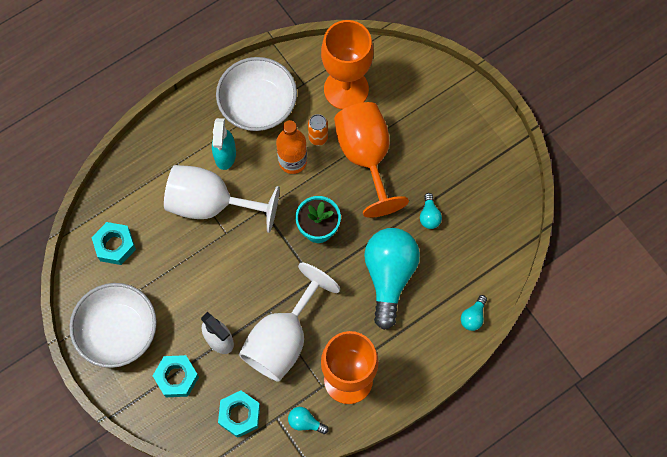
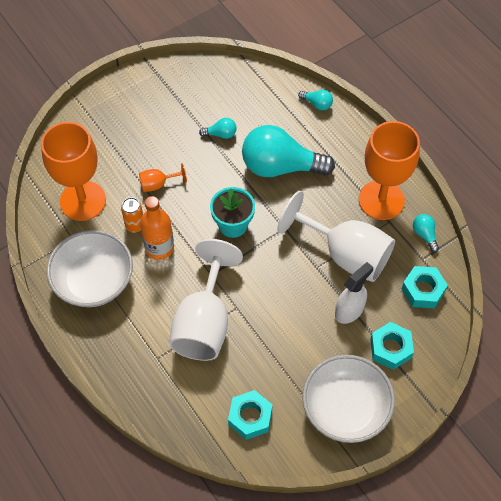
camera: 90 degrees left, 10 degrees down
(225, 155) = (149, 311): turquoise spray bottle -> none
(305, 422) = (424, 235): turquoise light bulb -> turquoise light bulb turned 135 degrees clockwise
(366, 157) = (158, 184): orange goblet -> orange goblet, size x0.43

